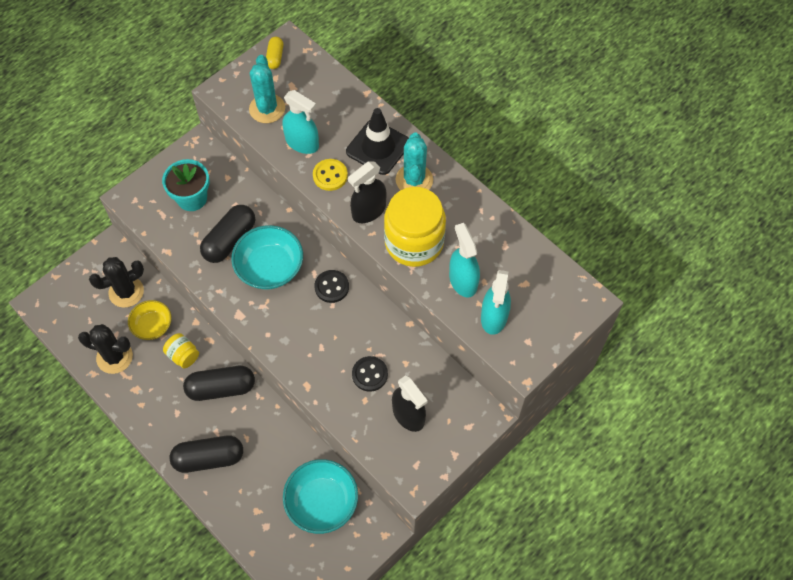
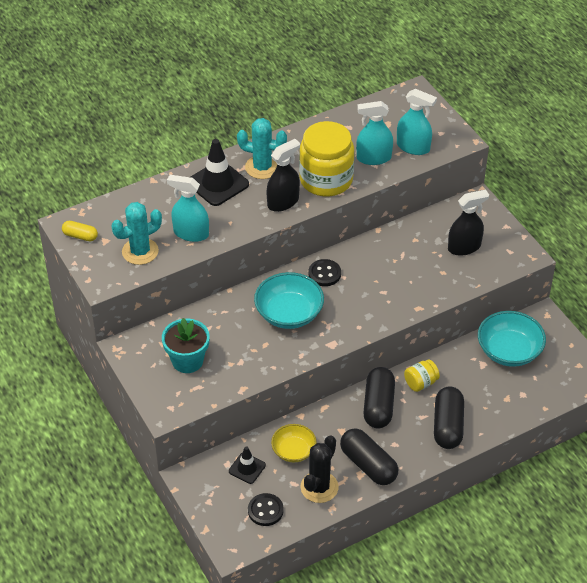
camera: 75 degrees left, 15 degrees down
(126, 292) = (247, 468): black cactus -> black traffic cone
(183, 355) = (335, 430): yellow jar -> yellow jar (420, 383)
(230, 240) = (248, 338): black capsule -> black capsule (368, 465)
(267, 109) = (140, 251): turquoise cactus -> turquoise cactus turned 45 degrees counterclockwise
(302, 143) = (191, 233): turquoise spray bottle -> turquoise spray bottle turned 120 degrees counterclockwise
(330, 176) = (235, 220): yellow button -> none
(368, 211) = (283, 202): black spray bottle -> black spray bottle turned 105 degrees counterclockwise
(369, 374) = (419, 264): black button -> black button (265, 510)

